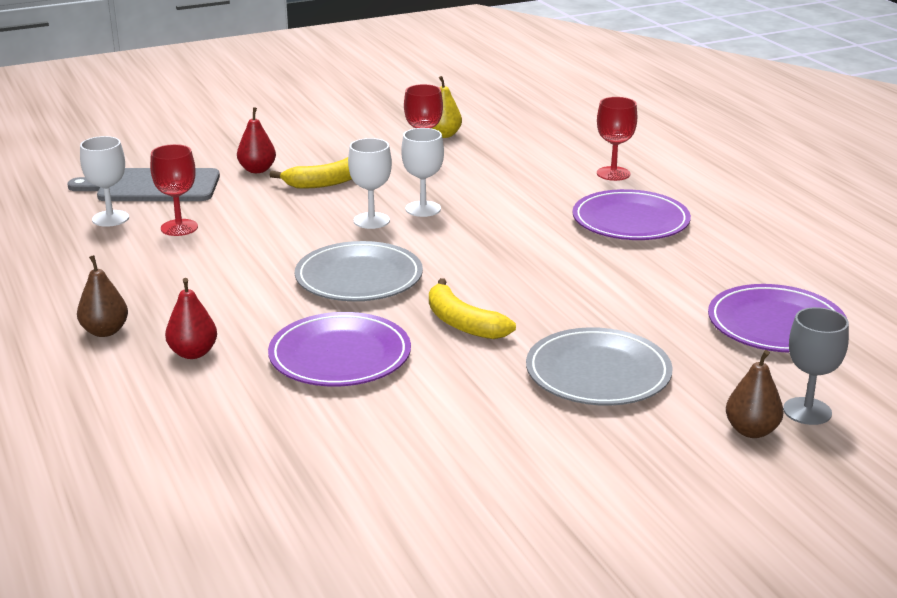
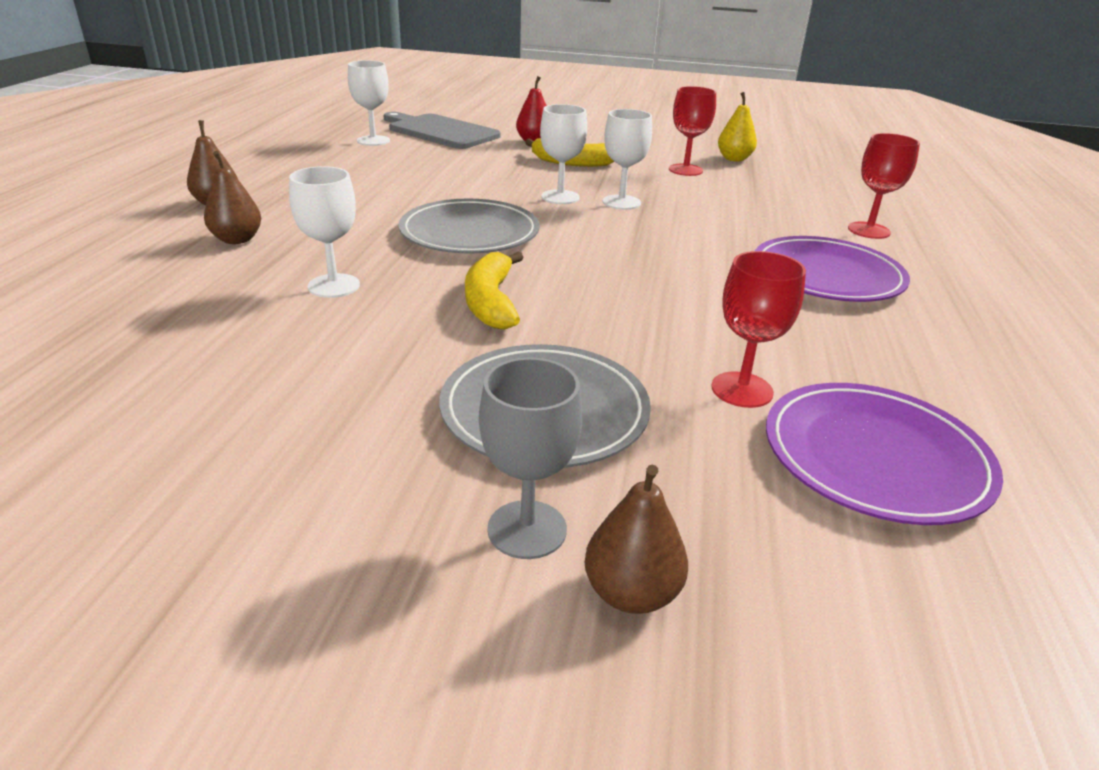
camera: 35 degrees right, 5 degrees up
(179, 227) = (406, 159): red goblet -> red goblet (742, 390)
(193, 353) = (237, 239): red pear -> brown pear
(340, 356) = (334, 286): purple plate -> white goblet
(807, 411) = (764, 610): grey goblet -> grey goblet (527, 529)

